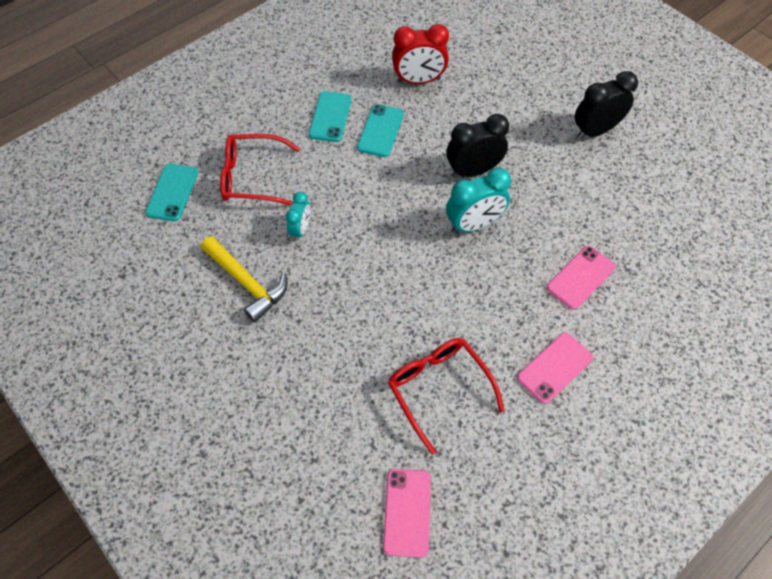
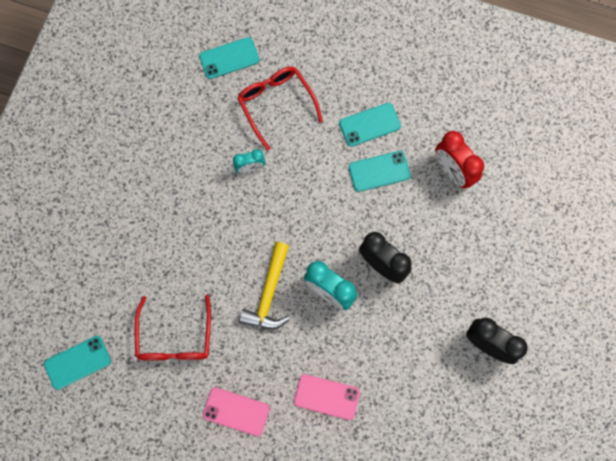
camera: 60 degrees right, 15 degrees up
(247, 283) = (185, 159): yellow hammer -> yellow hammer (269, 294)
(407, 512) = (77, 362): pink phone -> turquoise phone
(439, 389) = (175, 337): red glasses -> red glasses turned 150 degrees clockwise

